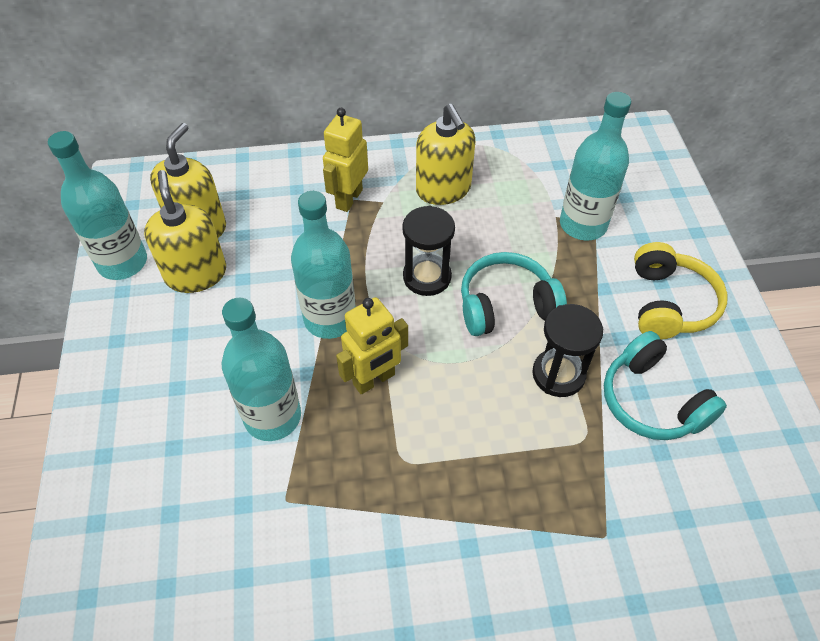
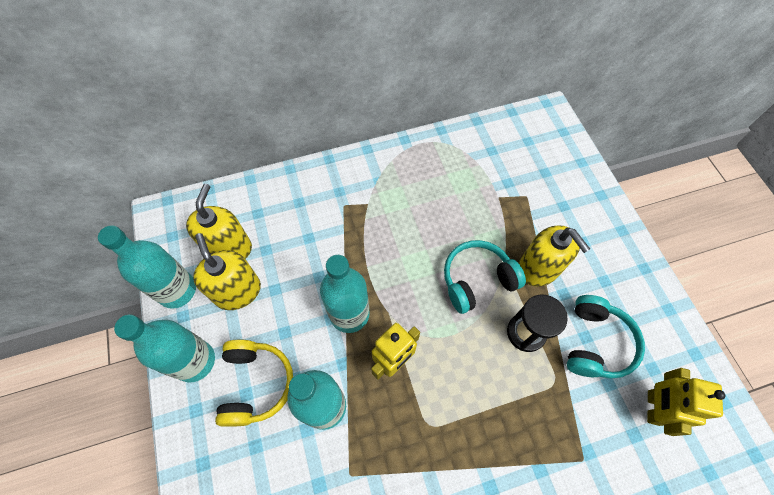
camera: 10 degrees left, 10 degrees up
(348, 199) = (341, 205): yellow robot -> yellow robot (652, 407)
(427, 277) = (414, 265): black hourglass -> none
(443, 189) = (411, 186): yellow soap dispenser -> yellow soap dispenser (538, 268)
(583, 225) = (519, 201): turquoise bottle -> turquoise bottle (195, 361)
(652, 400) = (595, 343): turquoise headphones -> turquoise headphones turned 120 degrees counterclockwise
(669, 303) = (592, 259): yellow headphones -> yellow headphones (255, 384)

